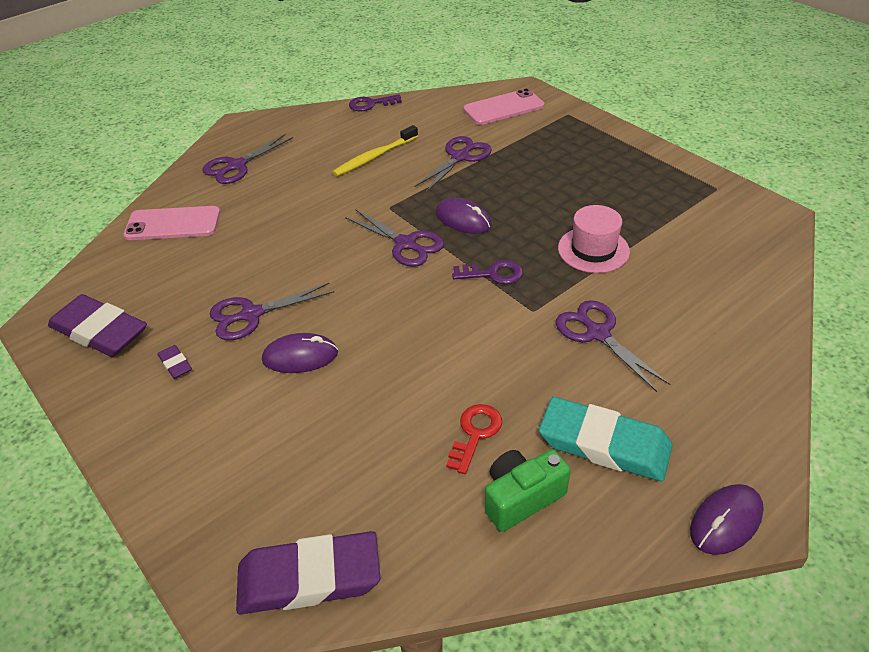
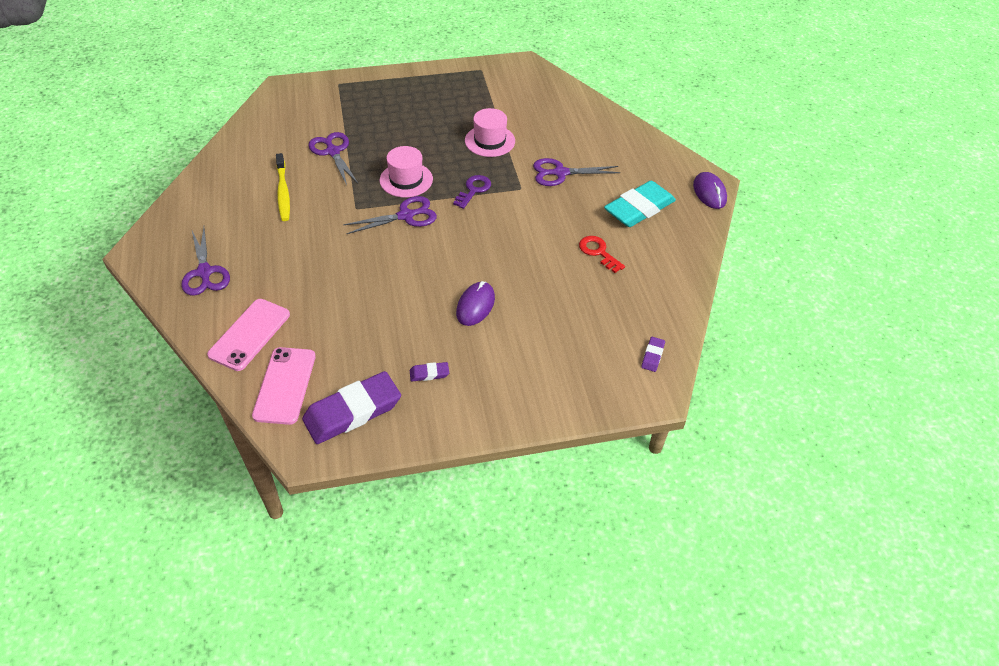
camera: 65 degrees left, 5 degrees up
(251, 314) = (411, 318): purple scissors -> none
(309, 577) = (652, 356): purple eraser -> purple eraser, size x0.43
(371, 104) = (204, 167): purple key -> none
(463, 219) = (406, 180): purple mouse -> pink hat
(503, 108) = (295, 106): pink phone -> pink phone (285, 385)
(521, 498) = (653, 253): green camera -> none

